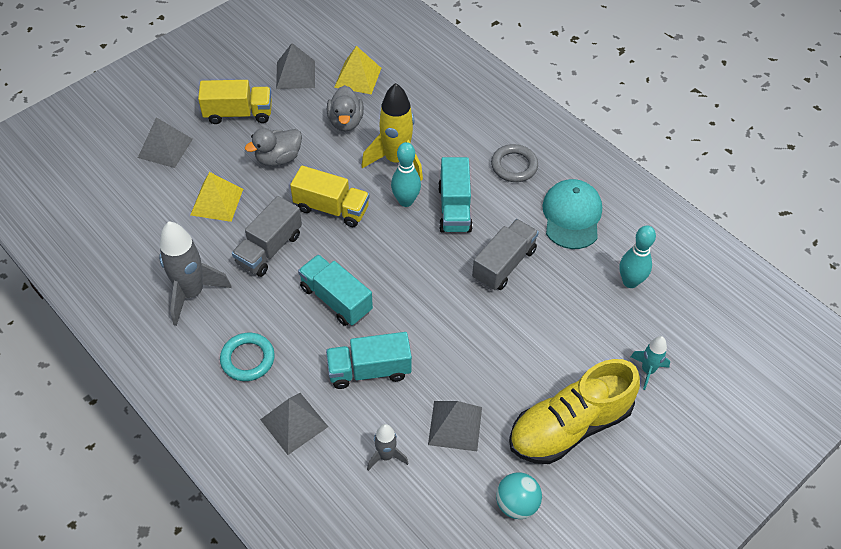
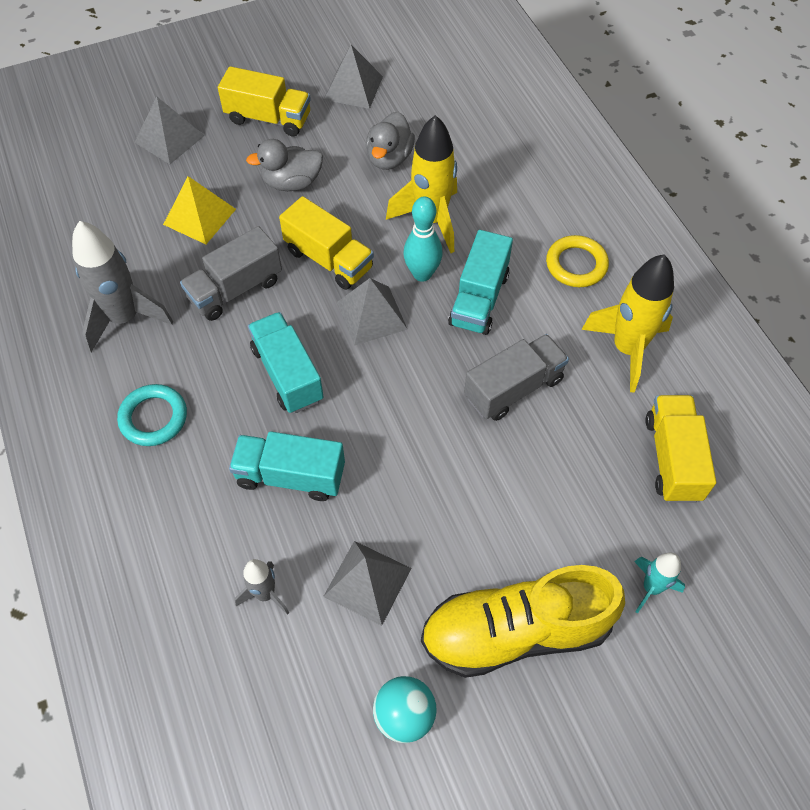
camera: 20 degrees right, 5 degrees up
(294, 423) = (173, 515): grey pyramid -> grey pyramid (372, 315)
(358, 77) = (425, 108): yellow pyramid -> none
(514, 166) = (576, 264): grey ring -> yellow ring
(572, 216) = (627, 349): turquoise cap -> yellow rocket
(630, 282) = (672, 458): turquoise bowling pin -> yellow truck

